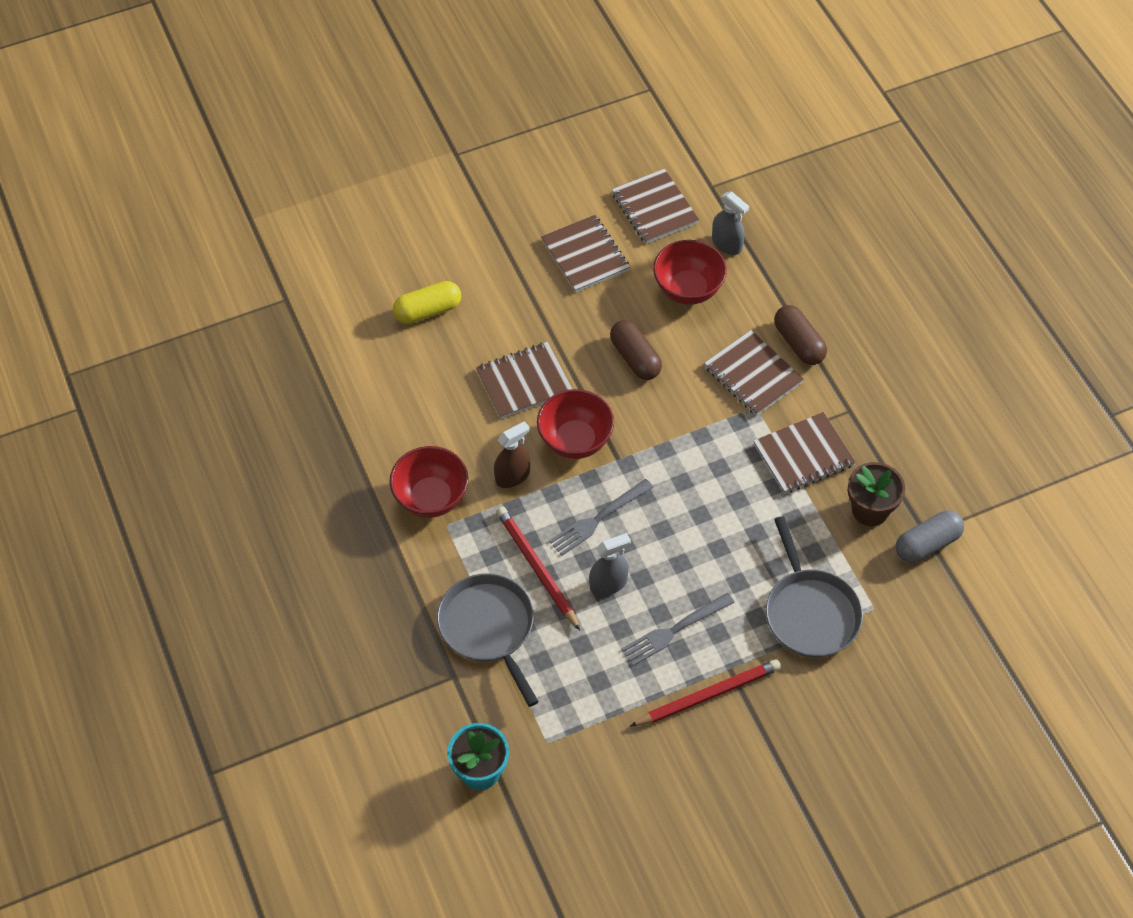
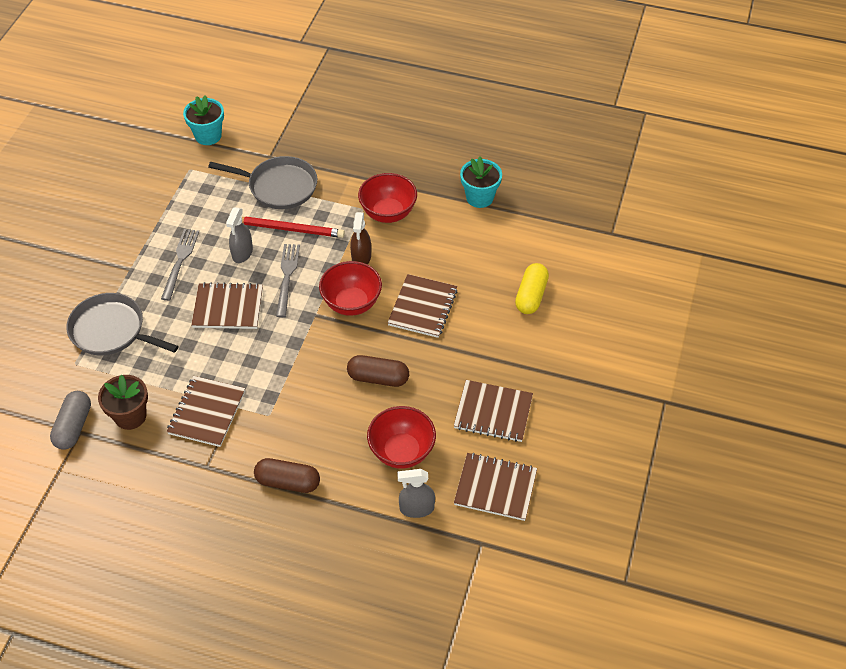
camera: 130 degrees right, 5 degrees down
(334, 435) = (479, 197): none -> turquoise flower pot
(708, 695) = (128, 249): red pencil -> none
(753, 375) = (294, 433): brown notebook -> brown notebook (228, 307)

